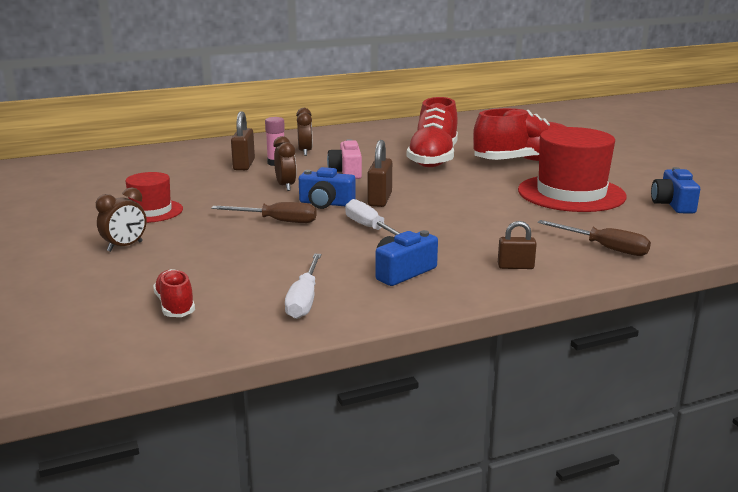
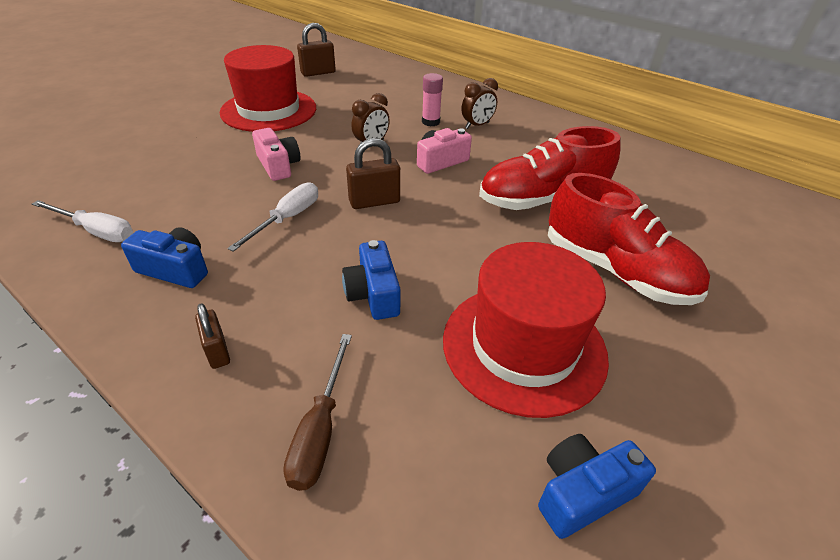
camera: 60 degrees right, 20 degrees up
(125, 246) = (190, 124): brown clock -> none
(151, 211) = (269, 110): red hat -> red hat, size x1.80
(175, 306) = (78, 178): red shoe -> none
(244, 165) = (410, 110): brown padlock -> brown padlock (318, 73)
(277, 221) = (278, 165): brown screwdriver -> pink camera
(304, 300) = (96, 231): white screwdriver -> white screwdriver turned 135 degrees counterclockwise
(326, 203) = (341, 176): blue camera -> blue camera (373, 294)

